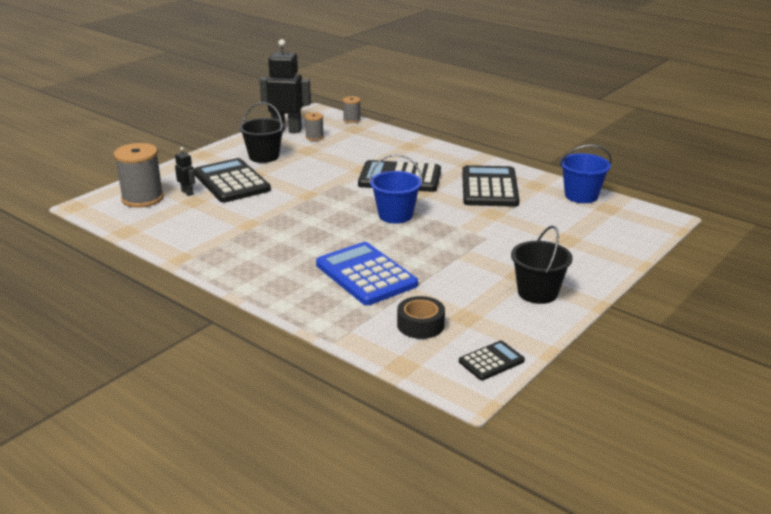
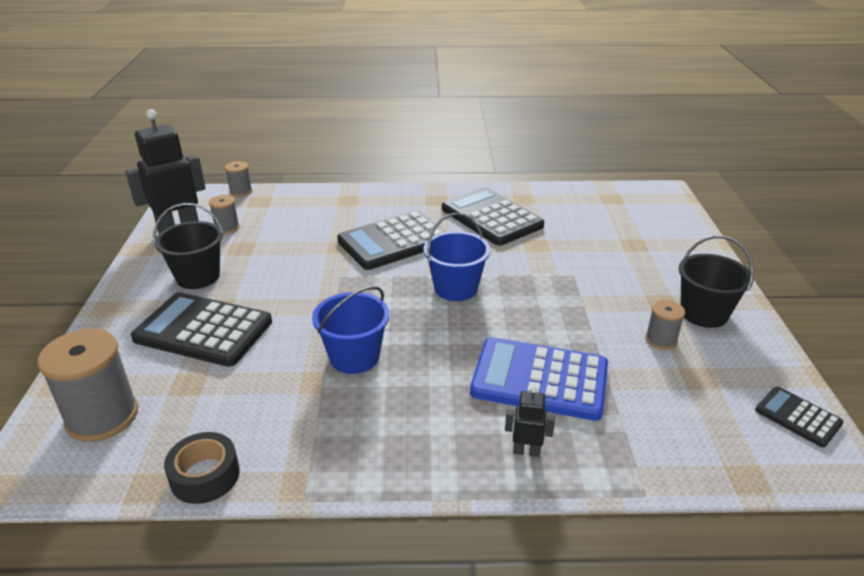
camera: 40 degrees left, 5 degrees up
(187, 193) = (161, 374): black robot -> black robot (526, 451)
(420, 325) = (681, 412): black tape -> black tape (205, 476)
(478, 291) = (661, 340): none -> grey spool
(491, 361) = (797, 417): black calculator -> black calculator turned 60 degrees counterclockwise
(581, 196) = (574, 194): blue bucket -> blue bucket (354, 357)

